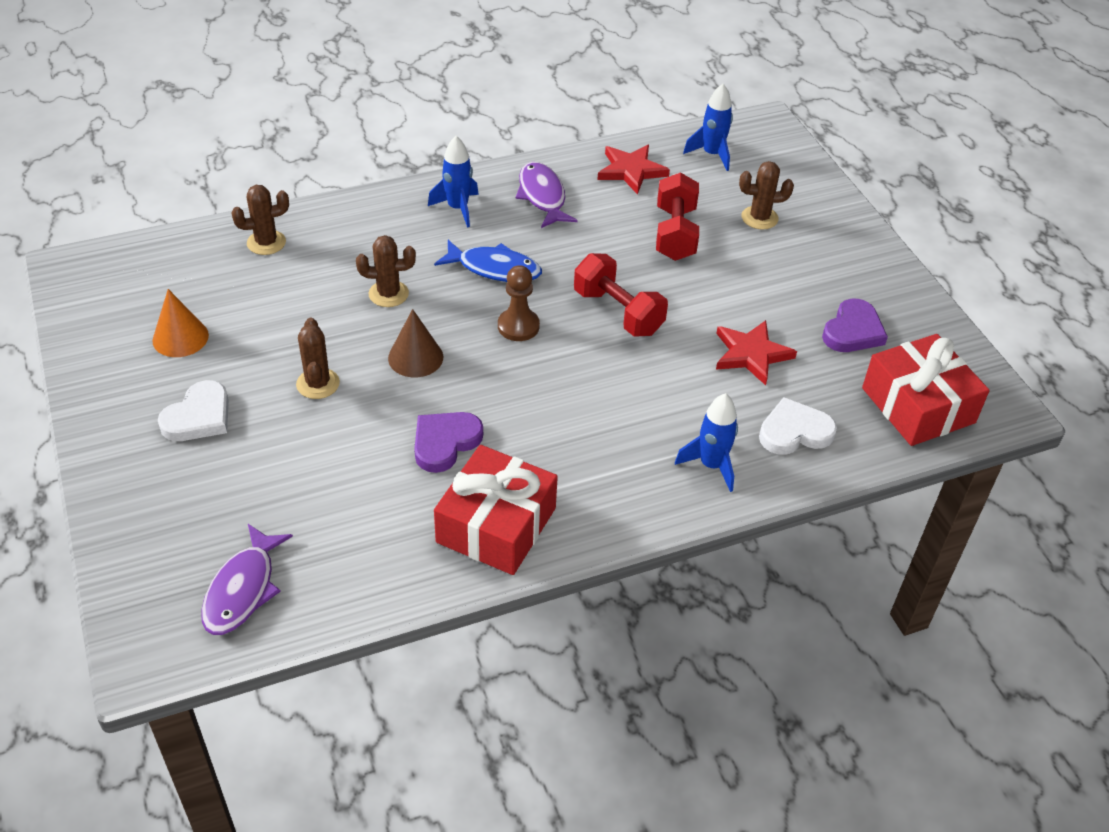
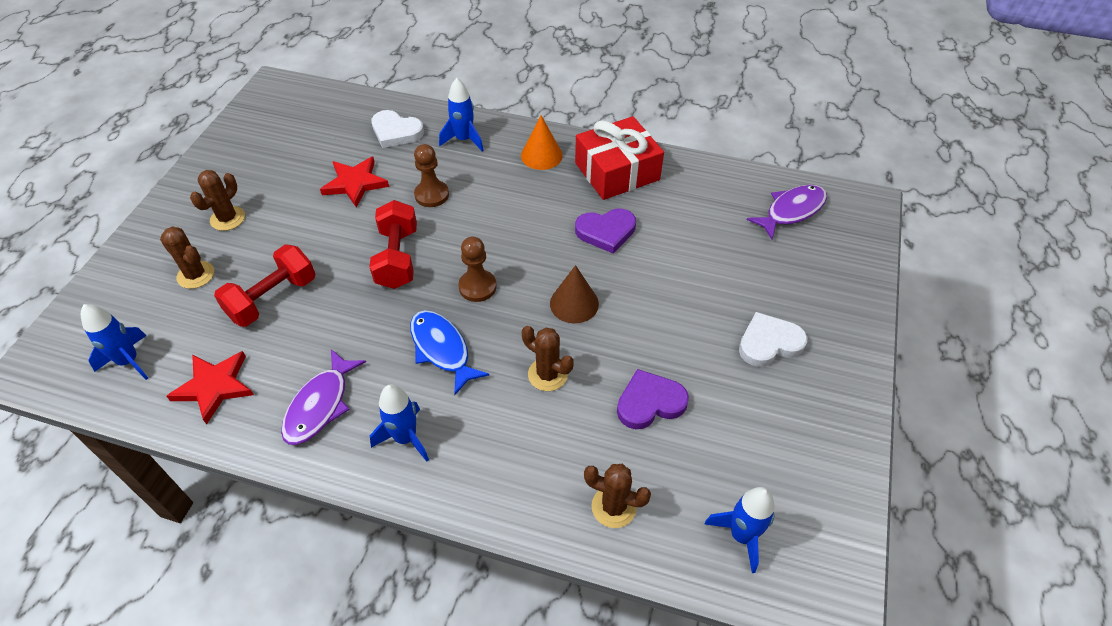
camera: 140 degrees left, 5 degrees up
(157, 270) = (741, 535): none -> blue rocket
(180, 337) = (752, 431): orange cone -> orange cone (541, 155)
(318, 384) = (662, 321): brown cactus -> brown cactus (227, 218)
(663, 384) = (431, 195): none -> brown pawn
(853, 331) = (275, 163): purple heart -> purple heart (650, 402)
(918, 405) = (312, 110): red gift -> none

